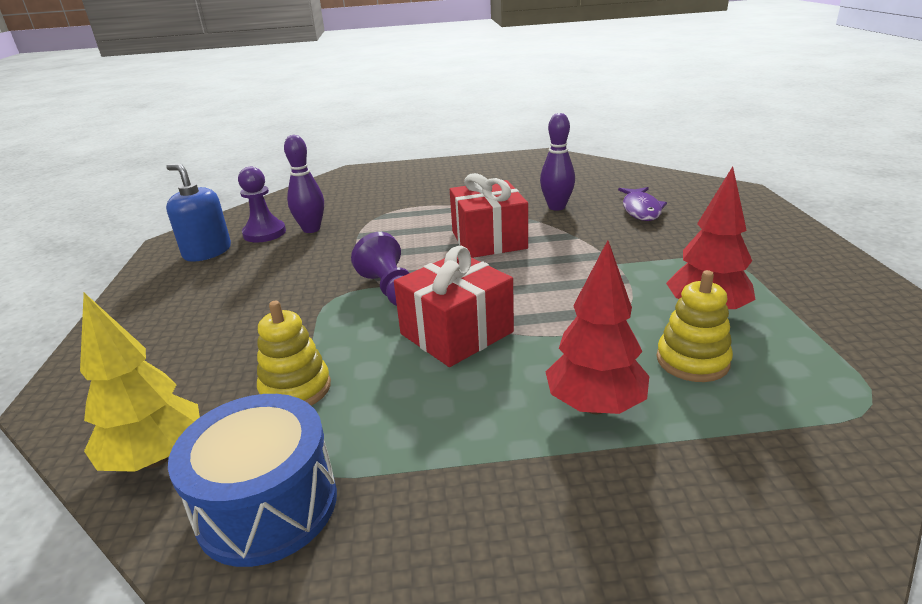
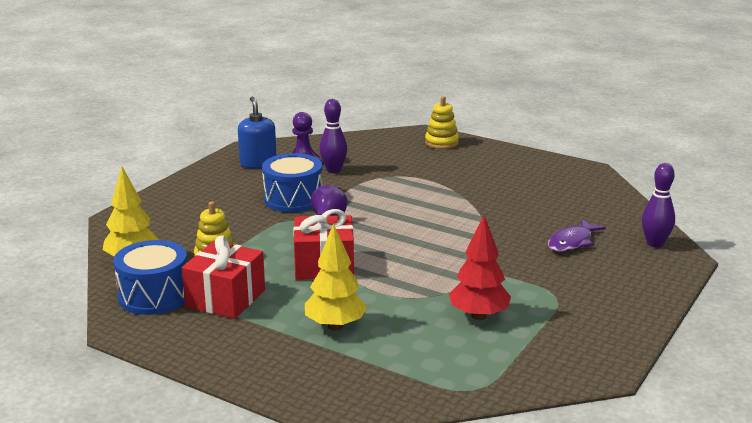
camera: 35 degrees right, 5 degrees down
(305, 273) = (293, 199): none -> blue drum
(488, 240) = (428, 221): red gift -> red gift (225, 298)
(556, 207) = (515, 216): purple bowling pin -> purple bowling pin (655, 243)
(595, 406) = (335, 326): red tree -> yellow tree
(692, 361) = (420, 332): yellow stacking toy -> yellow stacking toy (441, 142)

